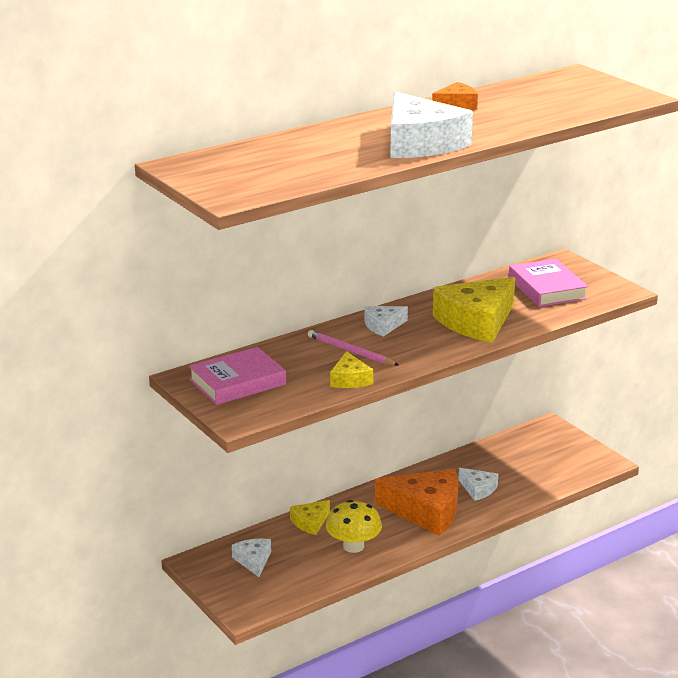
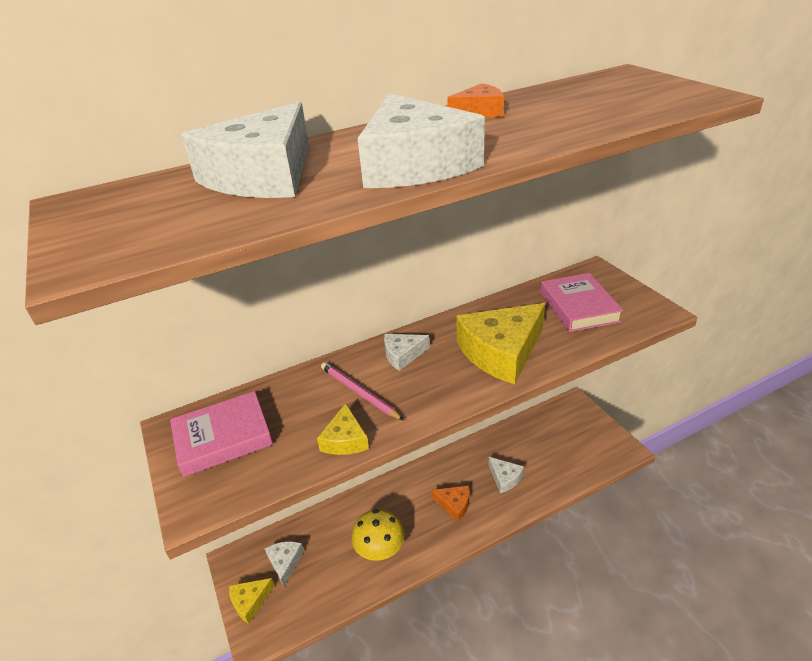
camera: 10 degrees right, 10 degrees up
(308, 149) = (263, 176): none -> white cheese
(310, 522) = (348, 513): yellow cheese -> yellow cheese (250, 601)
(426, 511) = (454, 504): orange cheese -> orange cheese, size x0.50

